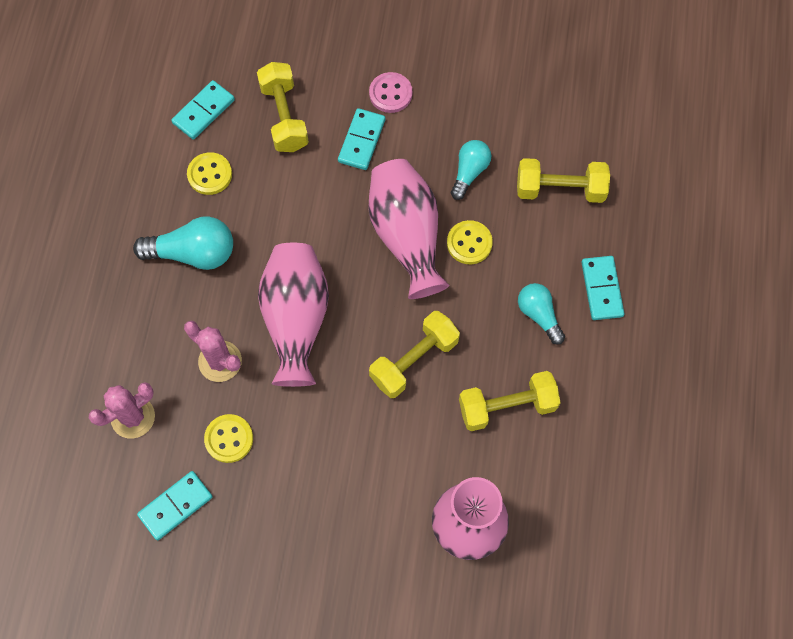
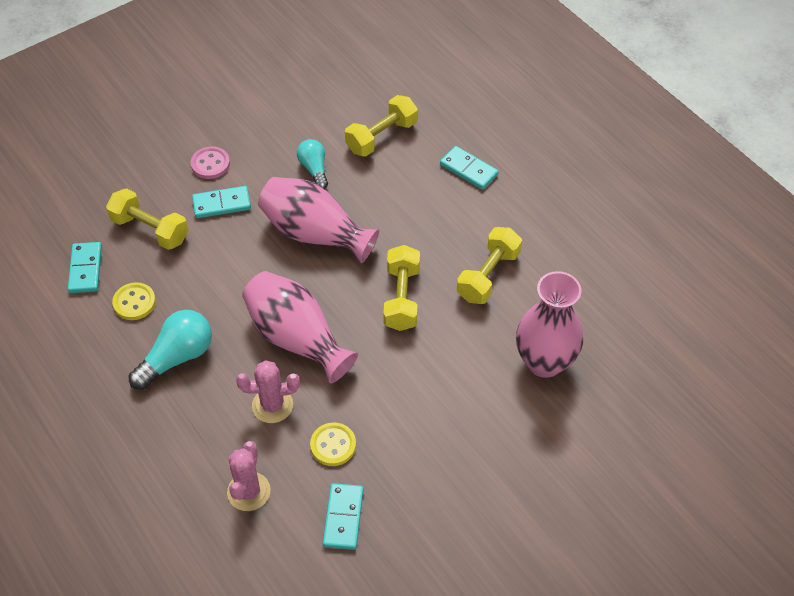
camera: 45 degrees left, 15 degrees down
(362, 141) = (221, 204): turquoise domino -> turquoise domino turned 75 degrees counterclockwise
(469, 243) = (360, 207): yellow button -> none
(539, 315) = (448, 212): turquoise light bulb -> none

